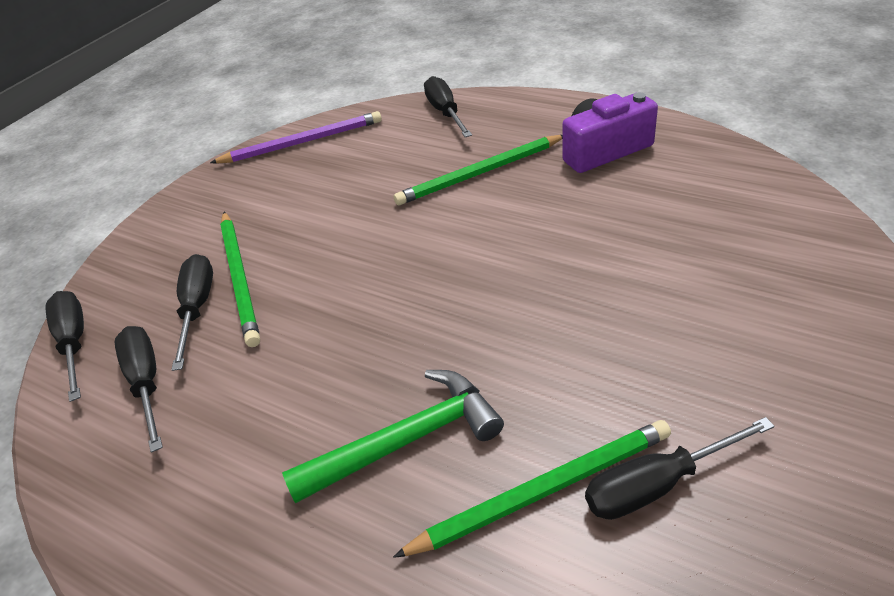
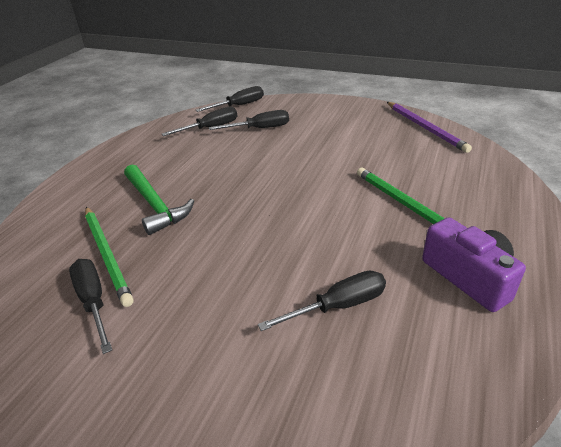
camera: 80 degrees right, 5 degrees down
(240, 278) = (283, 135): green pencil -> none
(445, 112) = (495, 180): black screwdriver -> black screwdriver (338, 306)

